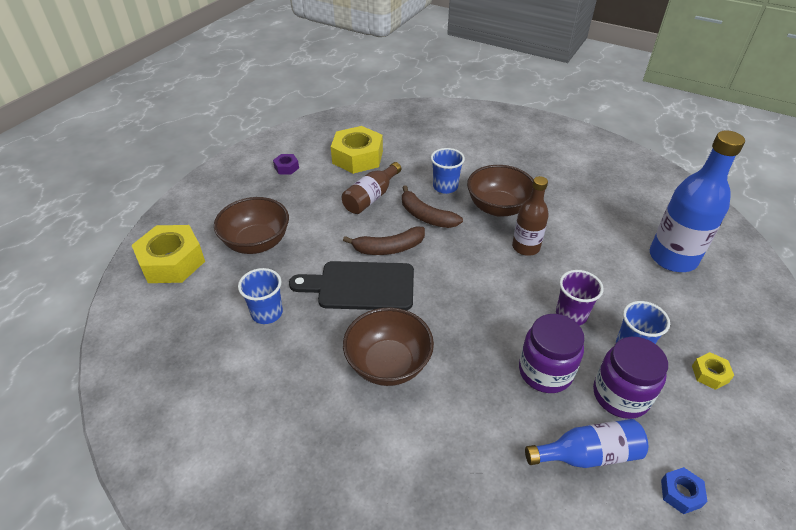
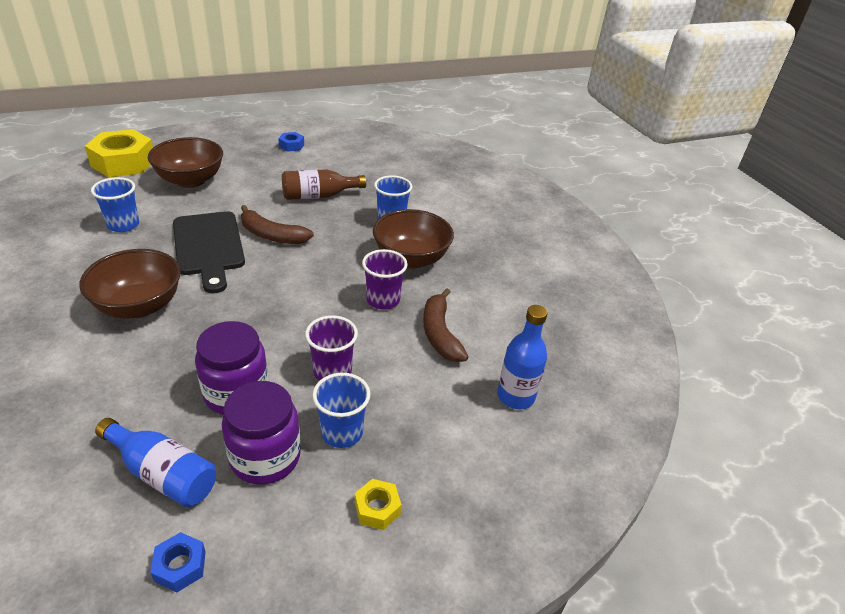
camera: 35 degrees right, 5 degrees down
(286, 167) = (291, 146): purple nut -> blue nut
(357, 157) = (356, 165): yellow nut -> none
(360, 286) = (209, 247): black cutting board -> black cutting board turned 150 degrees counterclockwise
(426, 216) = (338, 231): brown banana -> brown banana (440, 334)
(526, 247) = (383, 300): brown bottle -> purple cup
(672, 258) = (515, 396): blue bottle -> blue bottle, size x0.60

